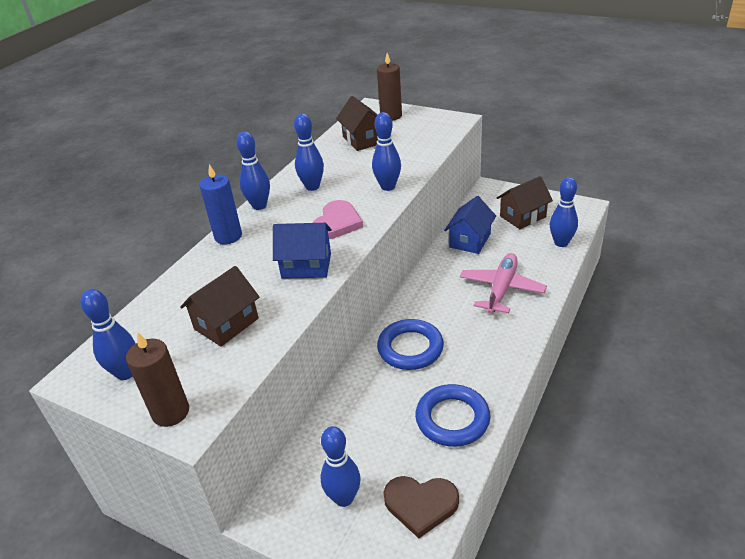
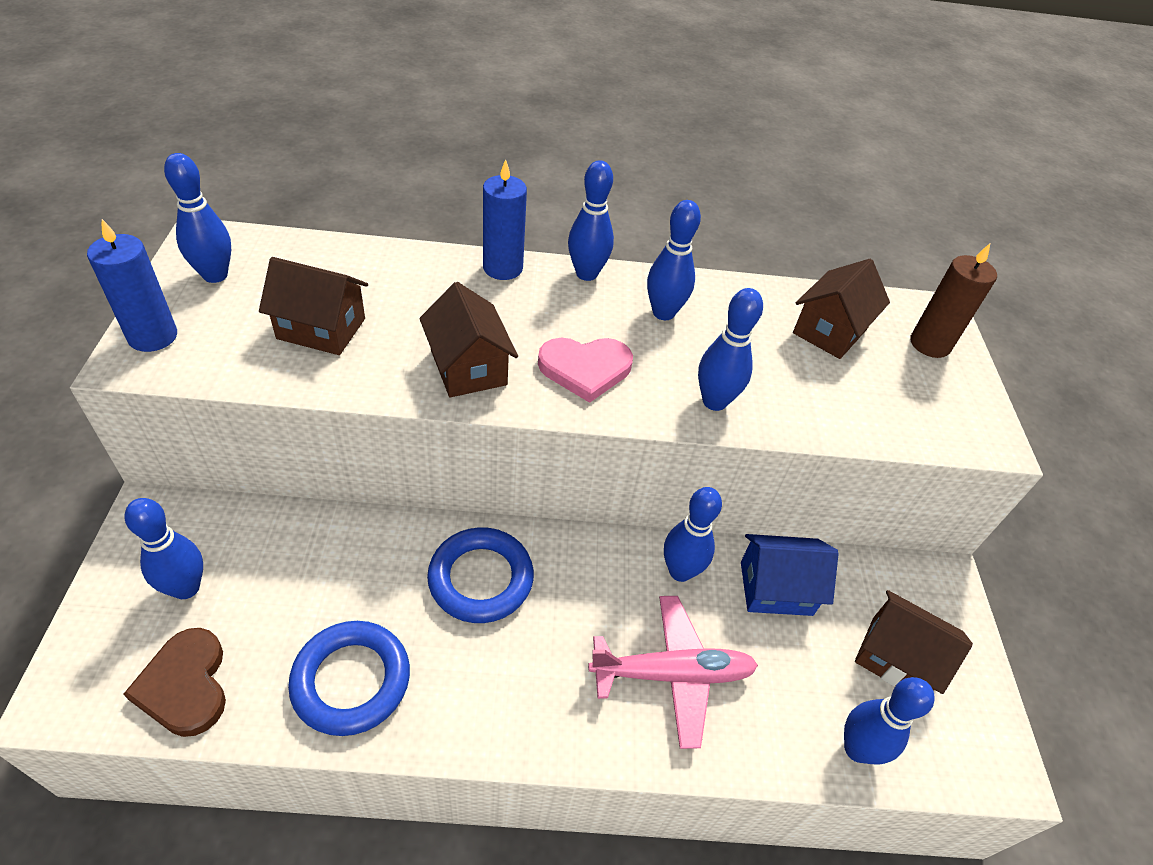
camera: 55 degrees right, 10 degrees up
(171, 412) = (153, 336): brown candle -> blue candle
(306, 266) = (468, 367): blue house -> brown house
(444, 269) = (680, 571): none -> blue bowling pin

